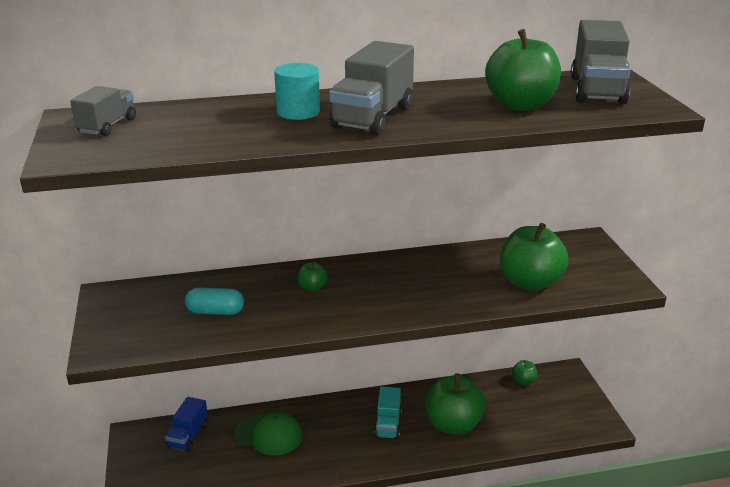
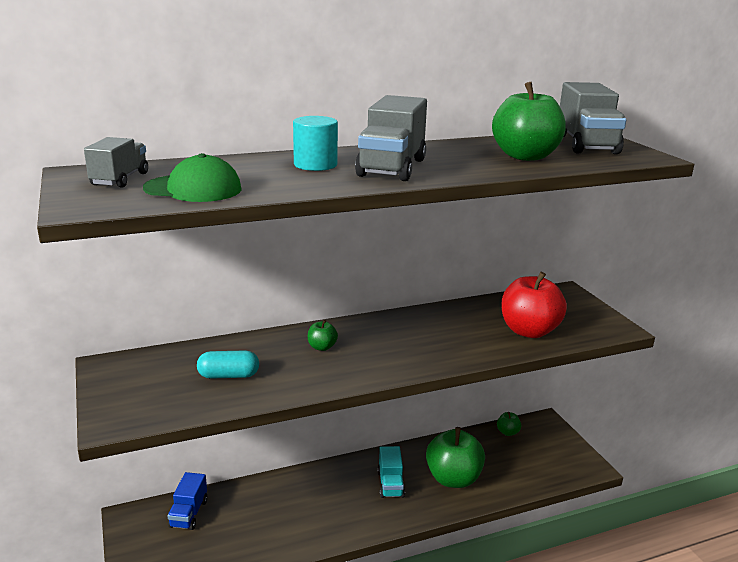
camera: 10 degrees left, 5 degrees down
(269, 435) = (273, 505): green cap -> green cap (193, 189)
(530, 282) = (529, 331): green apple -> red apple

